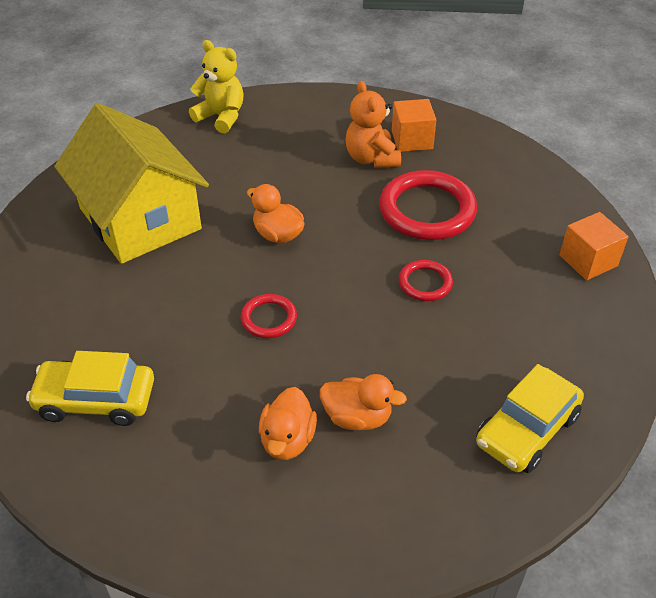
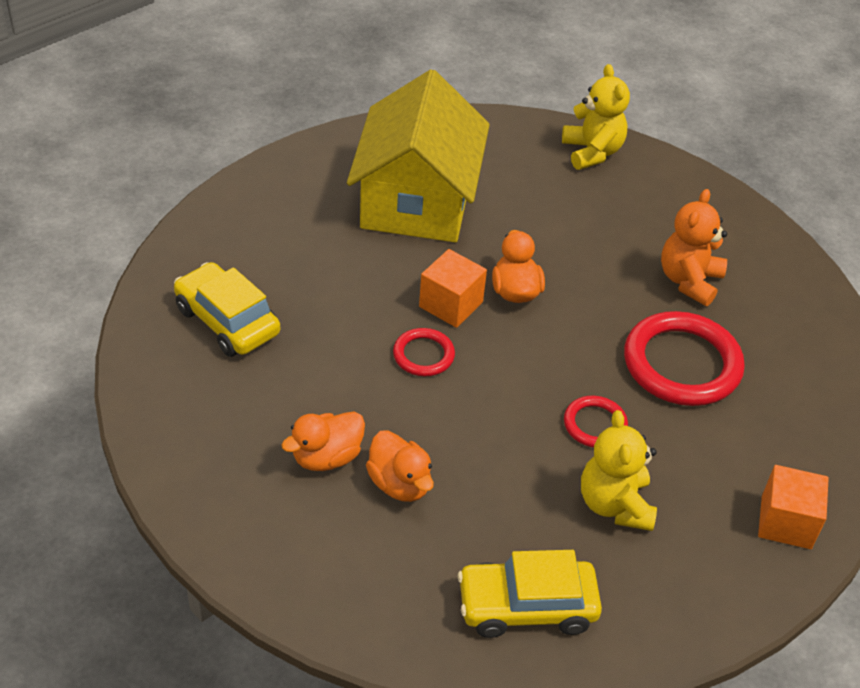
camera: 40 degrees right, 0 degrees up
(412, 140) = (754, 289): orange cube -> orange cube (451, 304)
(495, 323) = (615, 504): none -> yellow teddy bear

